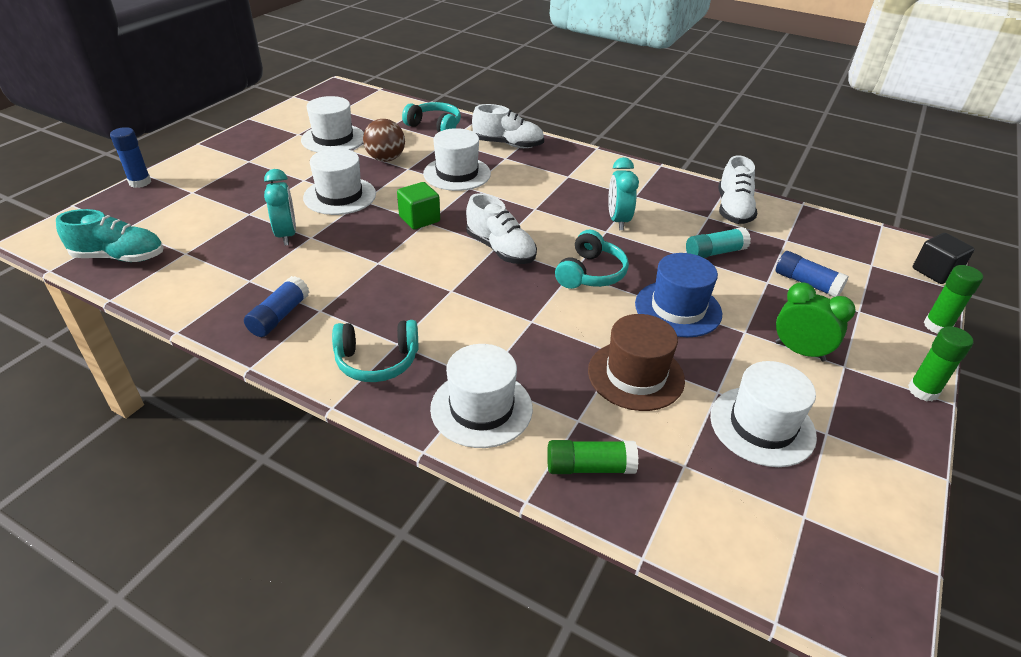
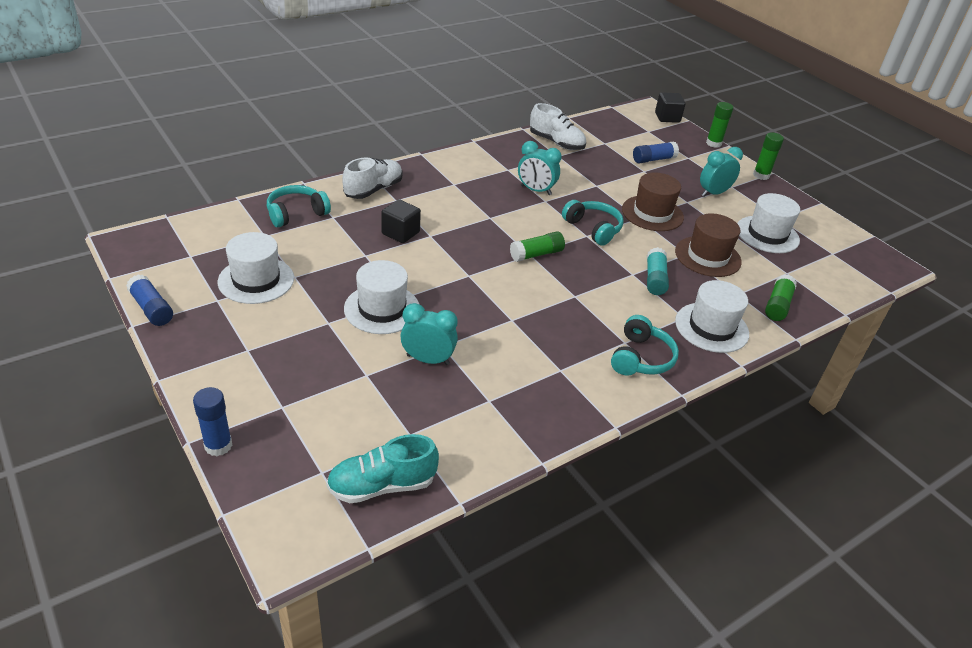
camera: 65 degrees left, 0 degrees up
(119, 257) = (382, 485): turquoise shoe -> turquoise shoe turned 135 degrees counterclockwise
(279, 316) = (555, 394): blue glue stick -> blue glue stick (151, 309)
(386, 159) = (334, 261): brown ball -> none
(419, 219) = (461, 277): green cube -> none
(457, 174) = (400, 233): white hat -> black cube
(500, 249) = (536, 254): white shoe -> green glue stick
(678, 309) = (652, 213): blue hat -> brown hat
(715, 252) = (601, 173): turquoise glue stick -> turquoise glue stick (655, 279)
(799, 351) = (713, 193): green clock -> turquoise clock

